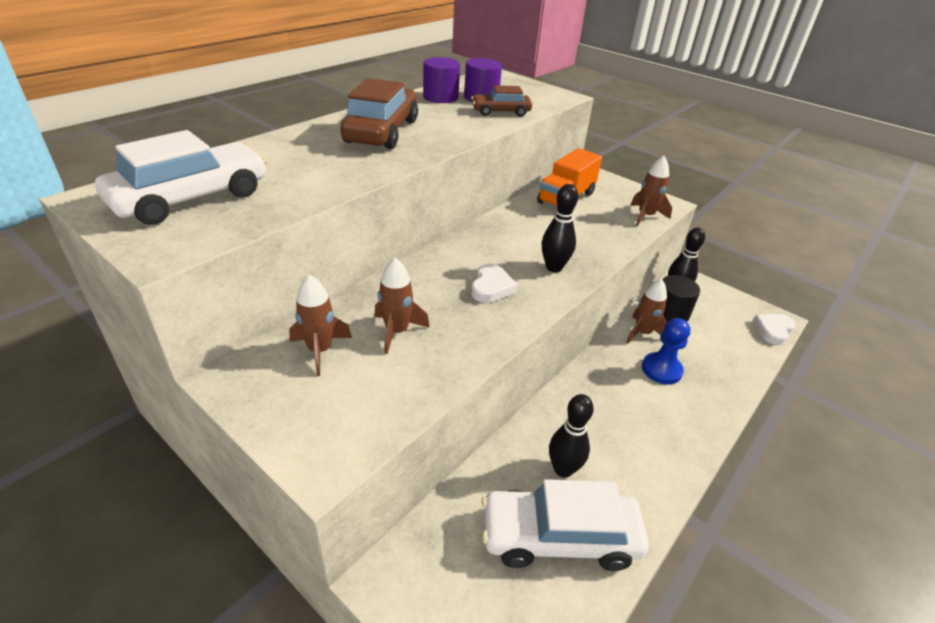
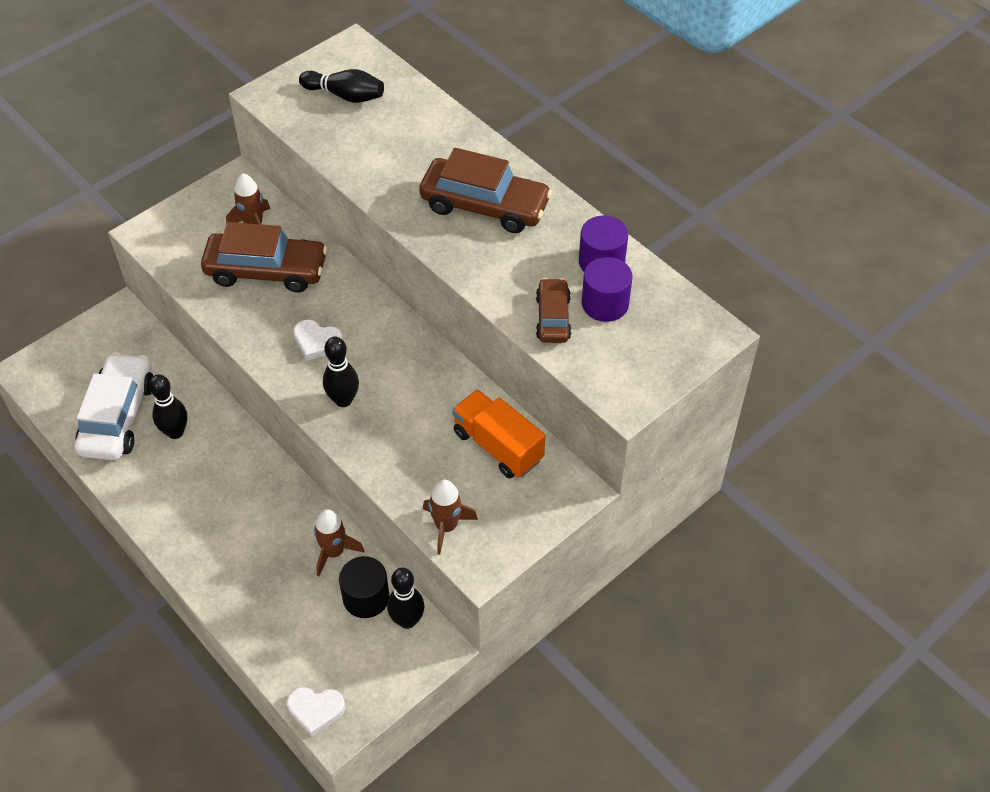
camera: 100 degrees right, 15 degrees up
(191, 198) = (345, 95): white car -> black bowling pin
(397, 331) = (266, 271): brown rocket -> brown car
(661, 370) = (273, 551): blue pawn -> none
(773, 330) = (315, 710): white heart -> white heart turned 135 degrees clockwise

